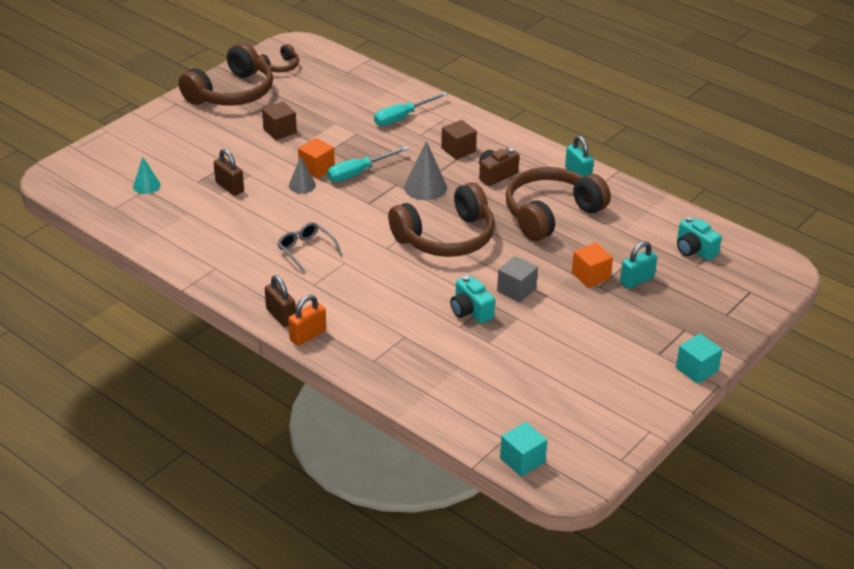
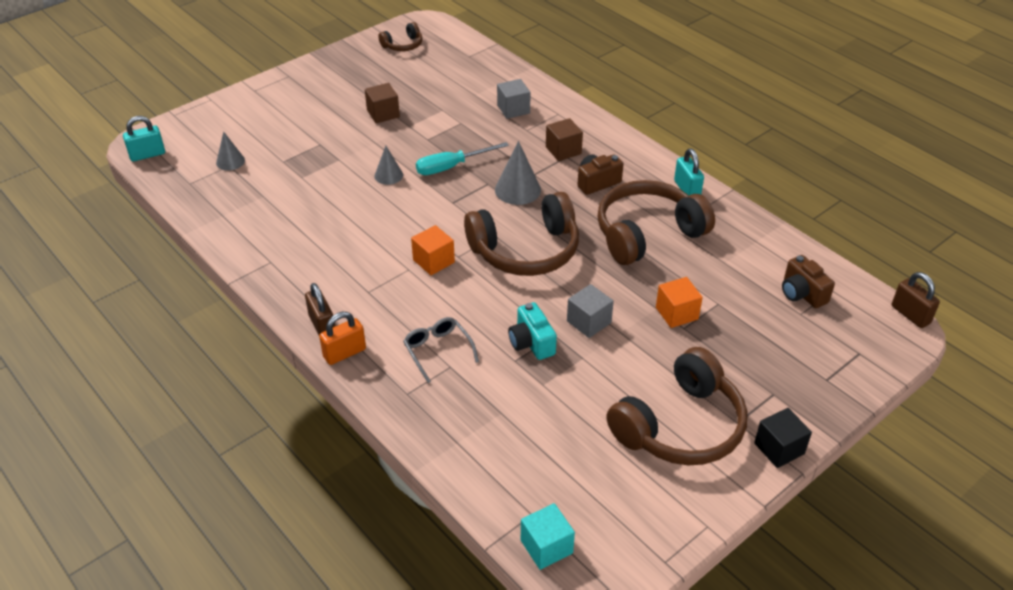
camera: 10 degrees right, 5 degrees up
(146, 185) = (230, 161): turquoise cone -> grey cone
(229, 187) = (313, 171): brown padlock -> brown padlock (910, 315)
(232, 93) = (347, 69): brown headphones -> brown headphones (680, 426)
(306, 250) = (371, 250): grey glasses -> grey glasses (438, 351)
(316, 168) = (409, 158): orange cube -> orange cube (433, 261)
(402, 117) = (513, 109): turquoise screwdriver -> grey cube
(636, 280) = (728, 325): turquoise padlock -> turquoise padlock (147, 155)
(694, 250) = (802, 293): turquoise camera -> brown camera
(696, 369) = (779, 448): turquoise cube -> black cube

